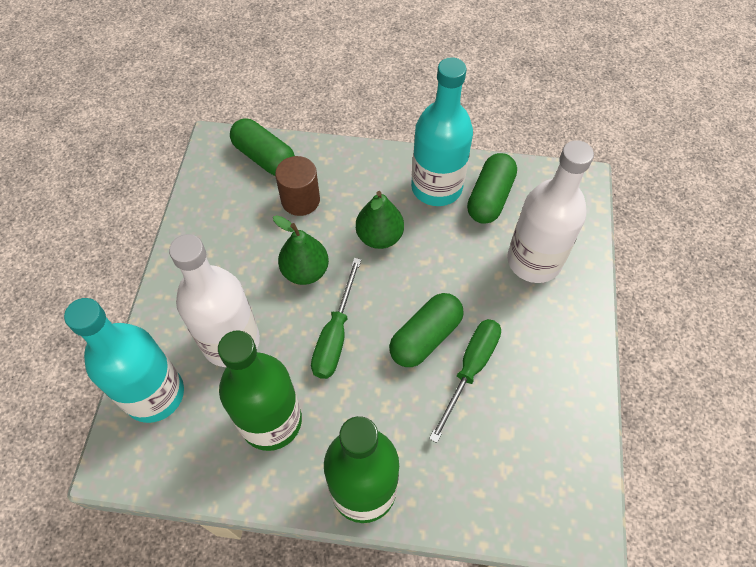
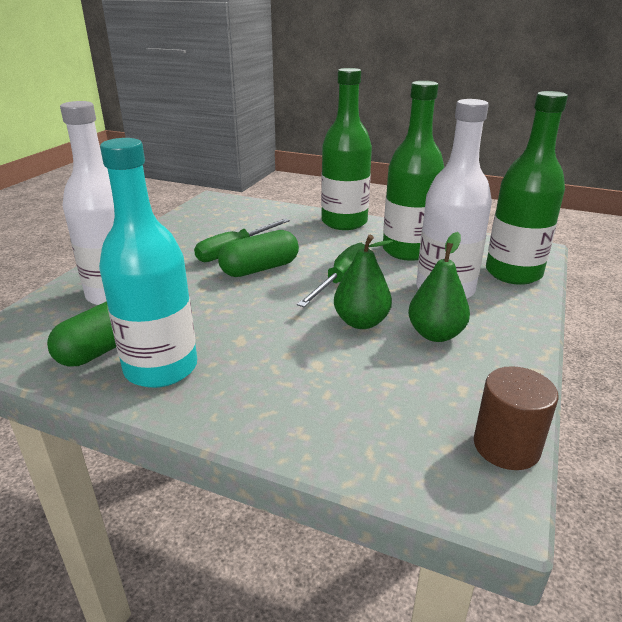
camera: 165 degrees left, 30 degrees down
(154, 394) = (513, 273): turquoise bottle -> green bottle
(264, 157) = (401, 454): green capsule -> none
(300, 200) = (352, 386): brown cylinder -> brown cylinder (506, 446)
(379, 237) = (264, 335): green pear -> green pear (435, 334)

